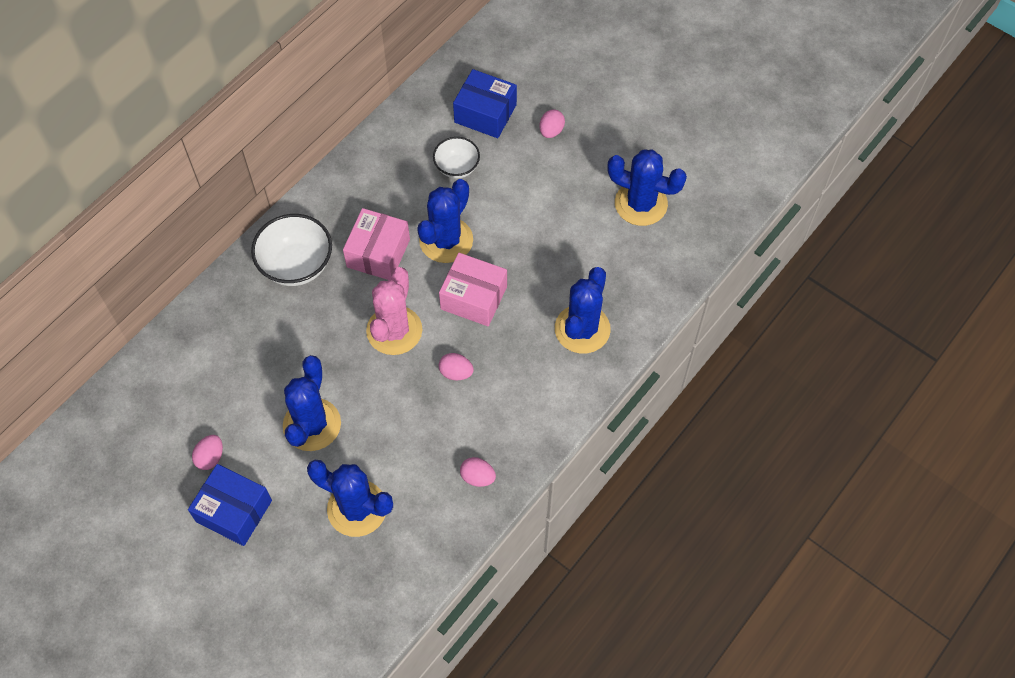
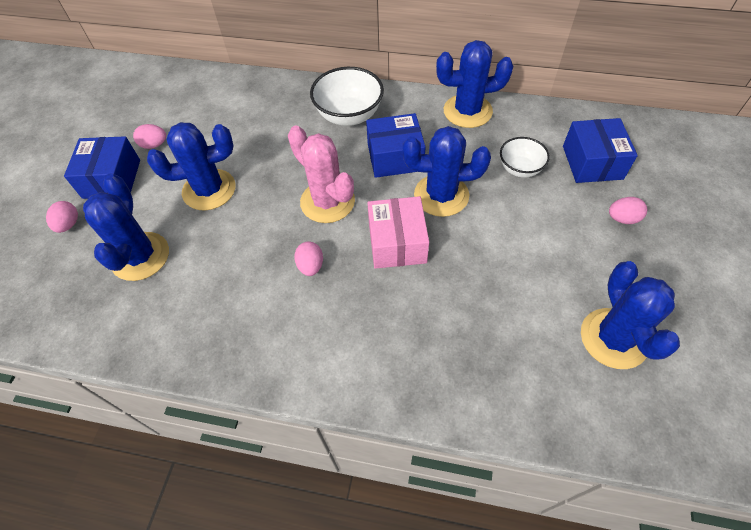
camera: 65 degrees right, 5 degrees down
(378, 253) = (395, 157): pink box -> blue box
(394, 330) = (327, 202): pink cactus -> pink cactus turned 60 degrees clockwise
(477, 477) = (207, 336): pink egg -> pink egg (69, 224)
(582, 329) = (423, 353): blue cactus -> blue cactus (467, 111)

